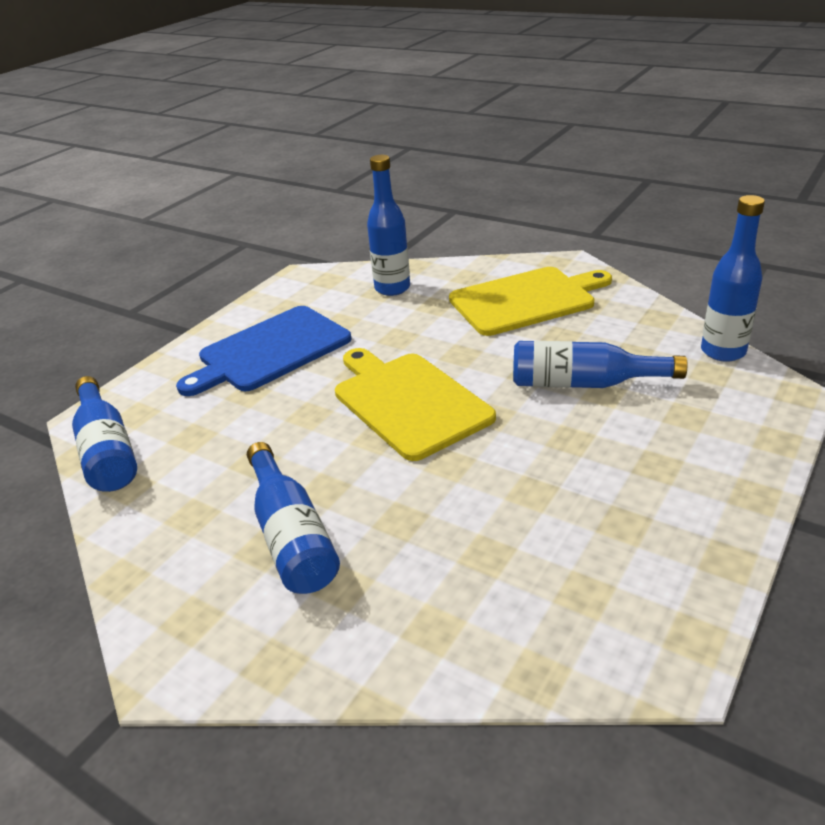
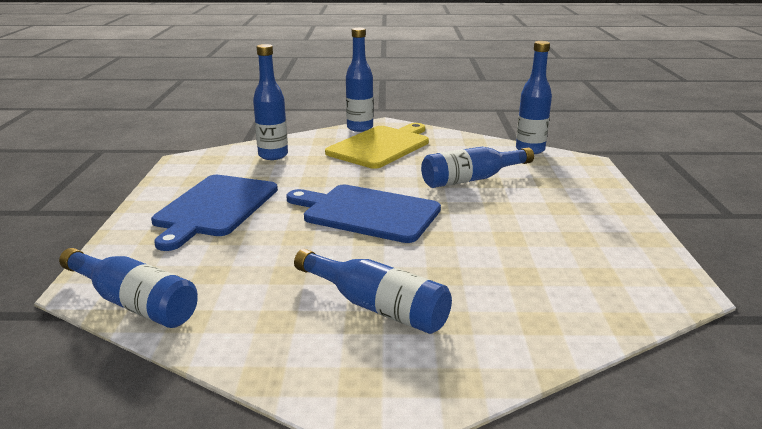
camera: 35 degrees left, 10 degrees down
(408, 401) = (367, 212): yellow cutting board -> blue cutting board
(530, 264) = (360, 128): none -> blue bottle

